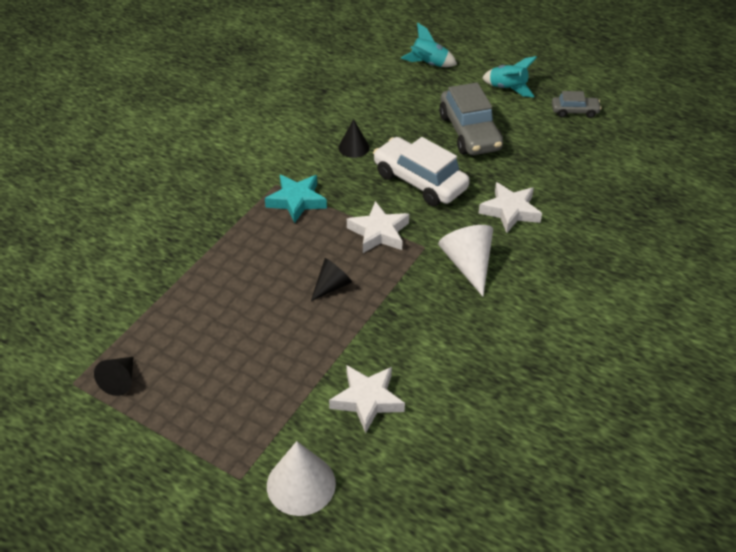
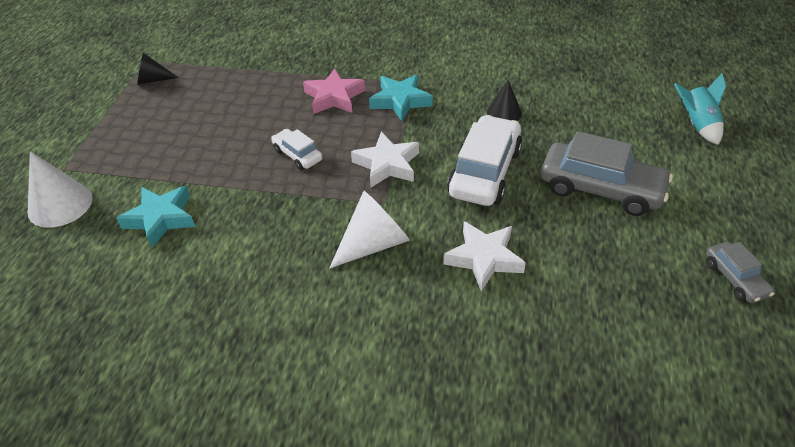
camera: 70 degrees right, 0 degrees up
(260, 242) = (334, 97): none -> pink star
(331, 286) = (297, 155): black cone -> white car
(367, 400) = (160, 218): white star -> turquoise star
(469, 132) = (600, 189): grey car -> grey car turned 120 degrees counterclockwise
(508, 88) = (718, 201): turquoise rocket -> none

